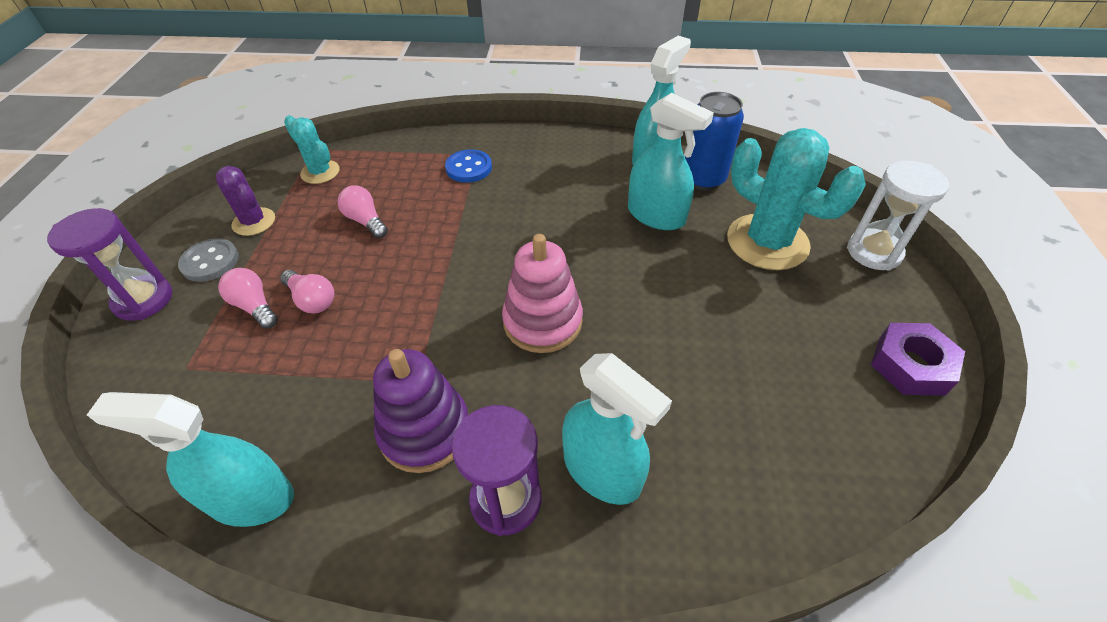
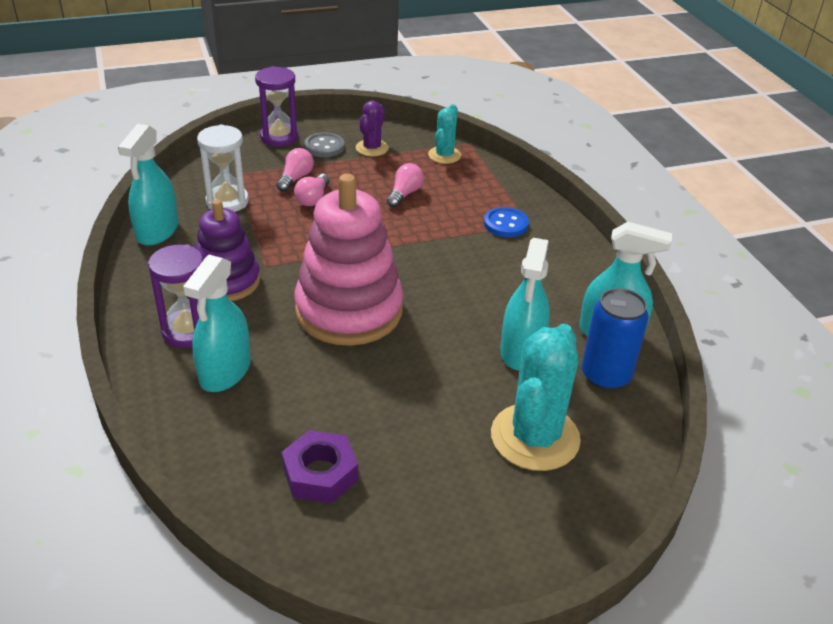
camera: 65 degrees right, 10 degrees down
(250, 498) = (157, 231): turquoise spray bottle -> turquoise spray bottle turned 150 degrees counterclockwise
(542, 321) = (349, 310): pink stacking toy -> pink stacking toy, size x1.58
(874, 252) = (576, 529): white hourglass -> white hourglass (227, 201)
(910, 365) = (417, 563): purple nut -> purple nut (320, 473)

